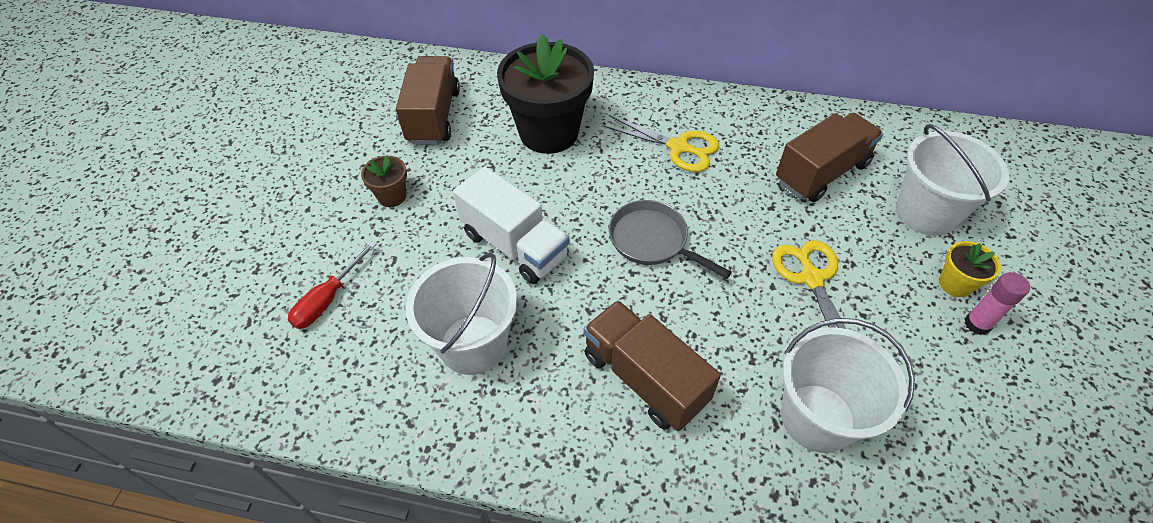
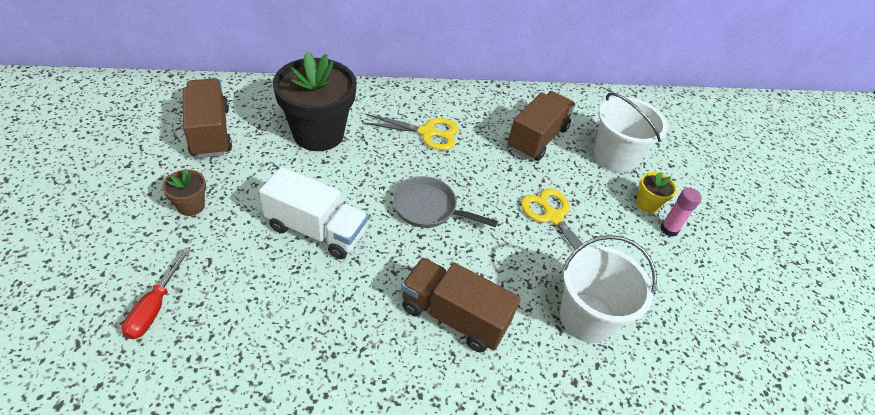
camera: 25 degrees left, 5 degrees down
(473, 344) = (304, 319): white bucket -> none

